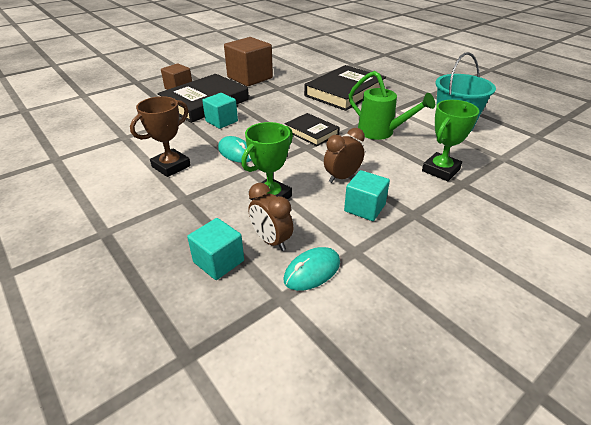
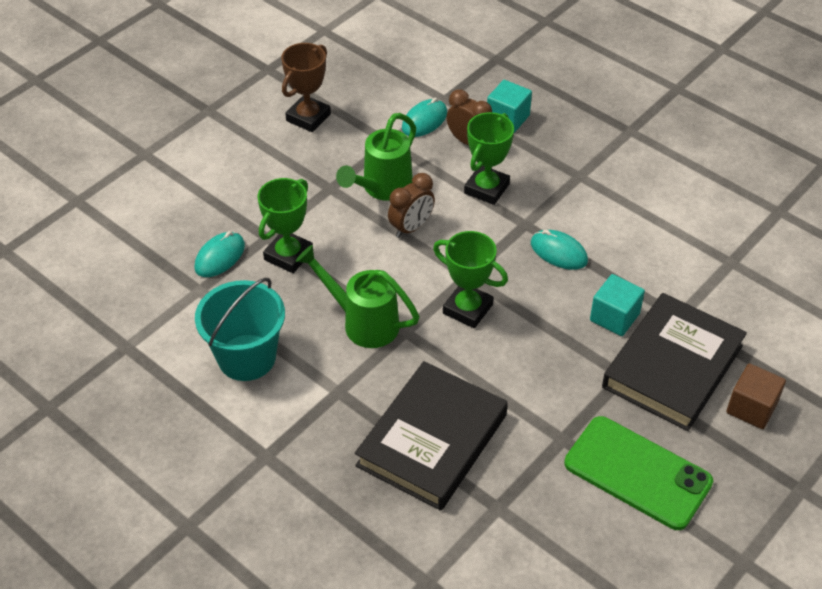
camera: 170 degrees right, 10 degrees up
(171, 166) = (626, 218): brown trophy -> brown trophy (308, 117)
(250, 78) = (637, 473): brown cube -> green phone
(311, 132) = (467, 309): black book -> green trophy
(364, 208) = (382, 188): turquoise cube -> green watering can
(496, 174) = (220, 257): none -> turquoise mouse

